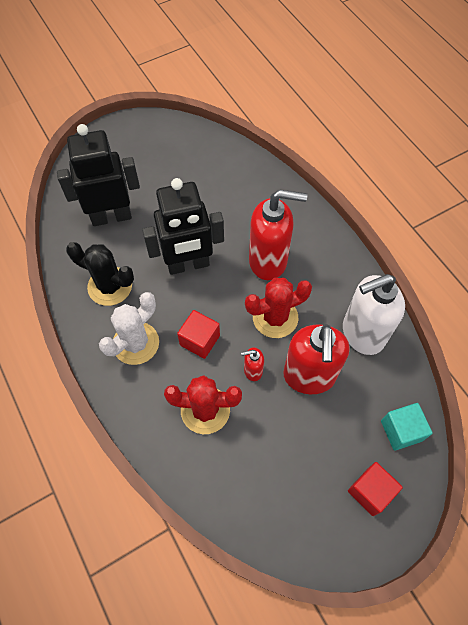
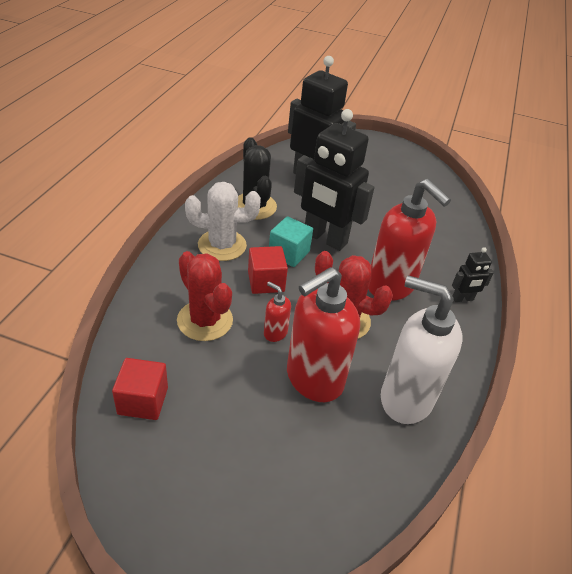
camera: 45 degrees right, 20 degrees down
(313, 228) = (462, 299): none -> black robot
(370, 491) = (240, 509): red cube -> red cube (143, 401)
(401, 431) = (337, 500): turquoise cube -> turquoise cube (289, 253)

